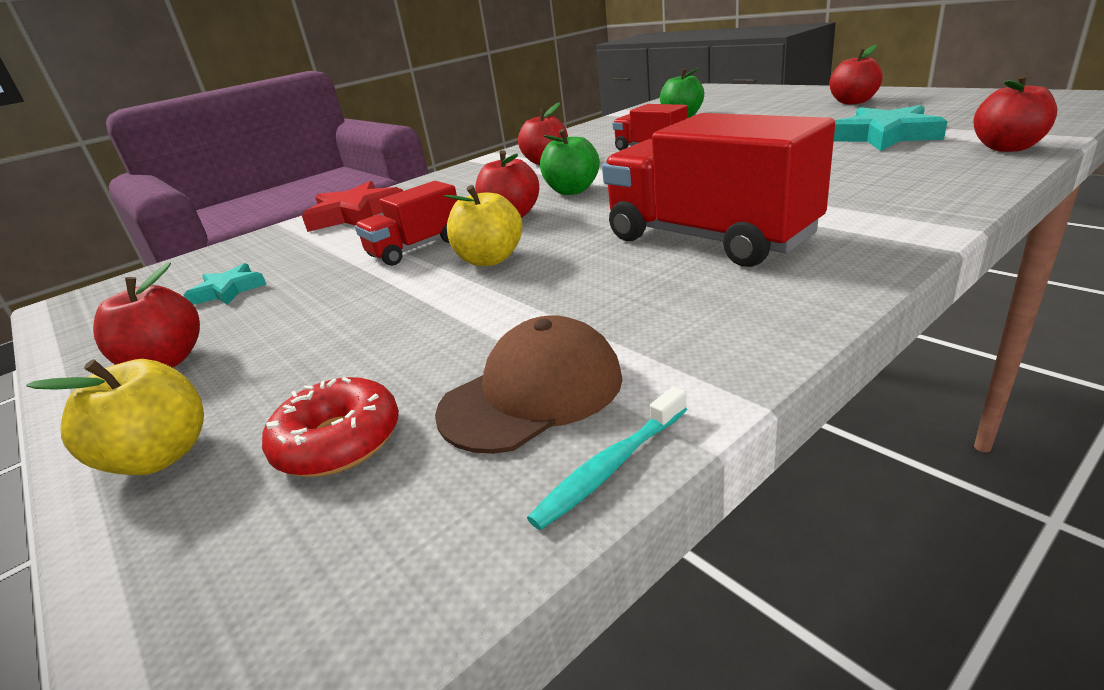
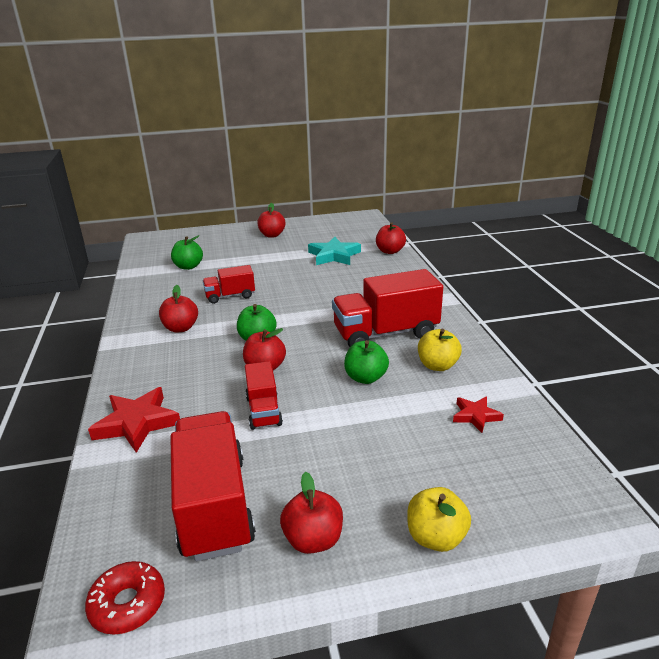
camera: 65 degrees left, 0 degrees up
(228, 290) = (214, 505): turquoise star -> red truck
(338, 441) = (469, 474): red donut -> red donut (128, 604)
(490, 259) = (323, 391): yellow apple -> yellow apple (437, 365)
(532, 393) = (475, 416): brown cap -> red star
(555, 270) = (365, 378): none -> green apple
(610, 467) = (534, 414): turquoise toothbrush -> none

